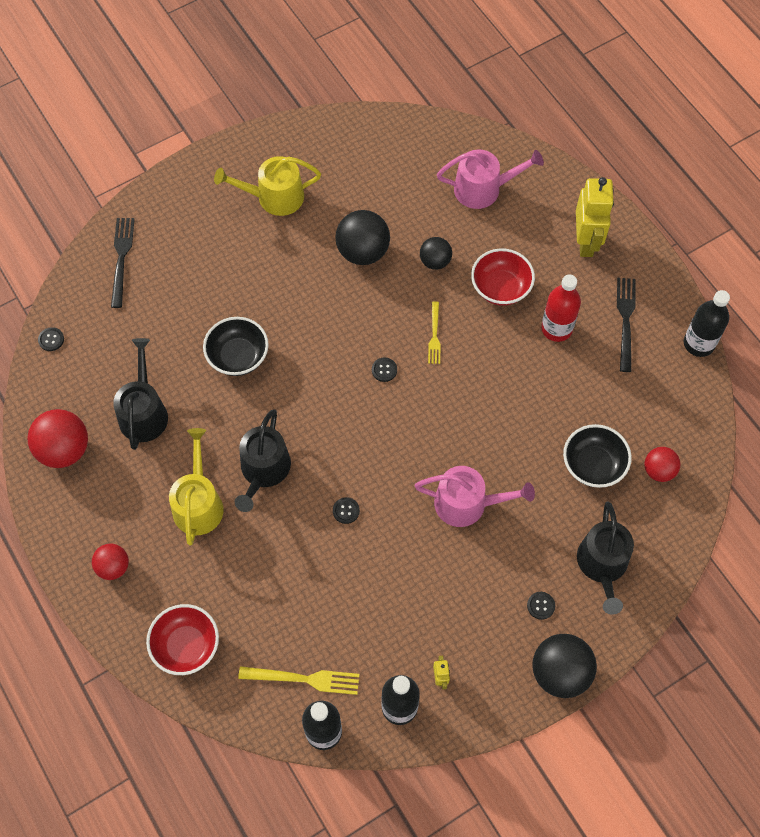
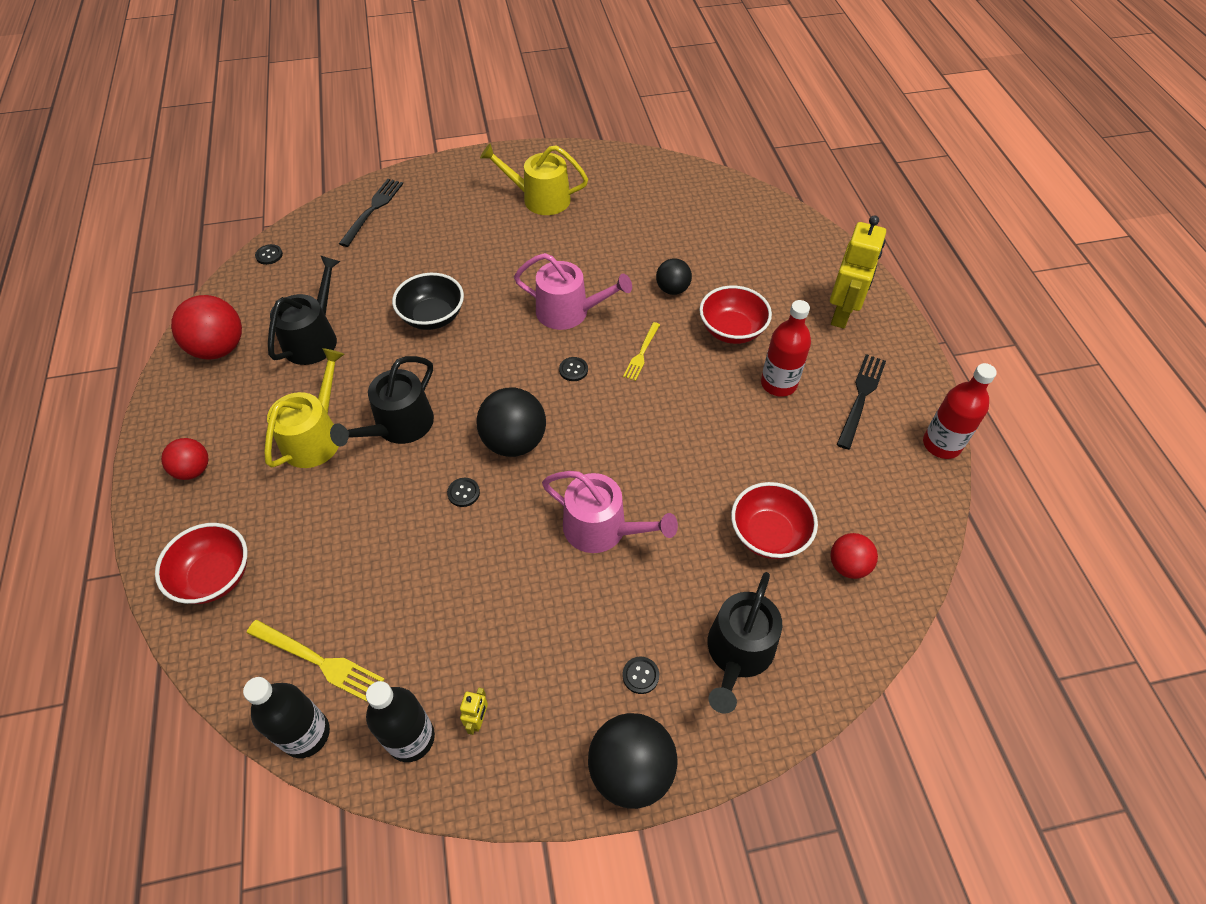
camera: 20 degrees right, 10 degrees down
(363, 252) = (603, 262): black ball -> black ball (514, 442)
(483, 189) = (749, 242): pink watering can -> pink watering can (569, 312)
(593, 465) = (768, 534): black bowl -> red bowl
(698, 343) = (941, 444): black bottle -> red bottle

